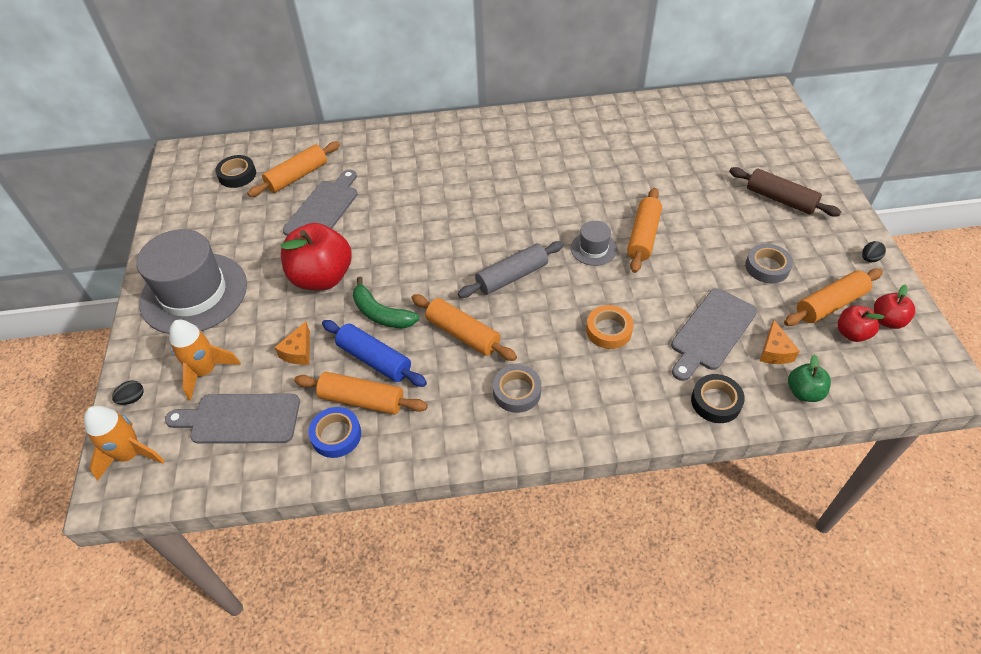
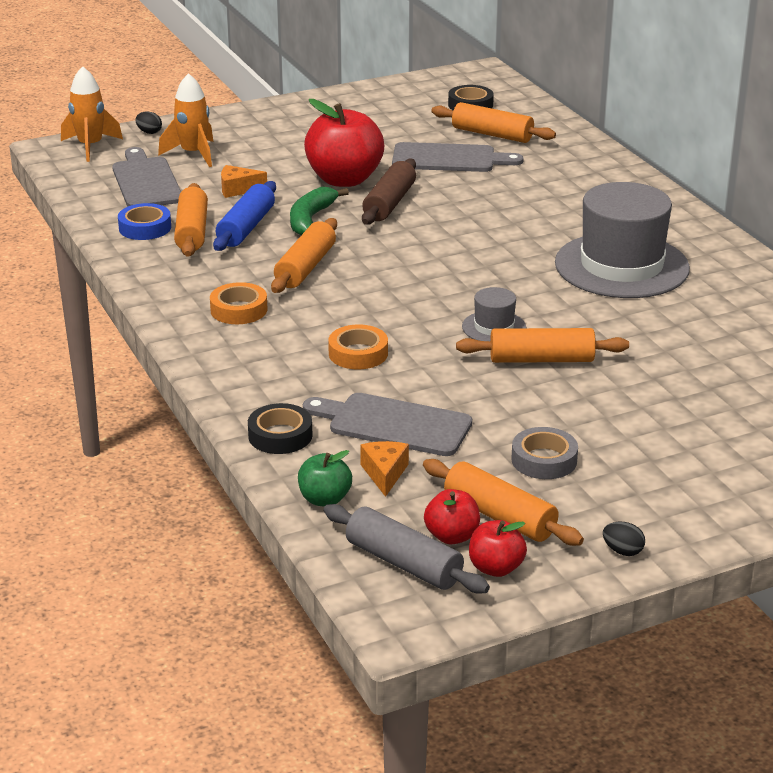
camera: 70 degrees right, 20 degrees down
(194, 293) = (286, 126): grey hat -> grey hat (621, 266)
(512, 276) = (411, 282): grey rolling pin -> grey rolling pin (404, 563)
(516, 392) = (239, 310): grey tape -> orange tape
(774, 351) = (384, 474): orange cheese -> orange cheese turned 105 degrees clockwise
(780, 199) = (705, 464): brown rolling pin -> brown rolling pin (389, 203)

